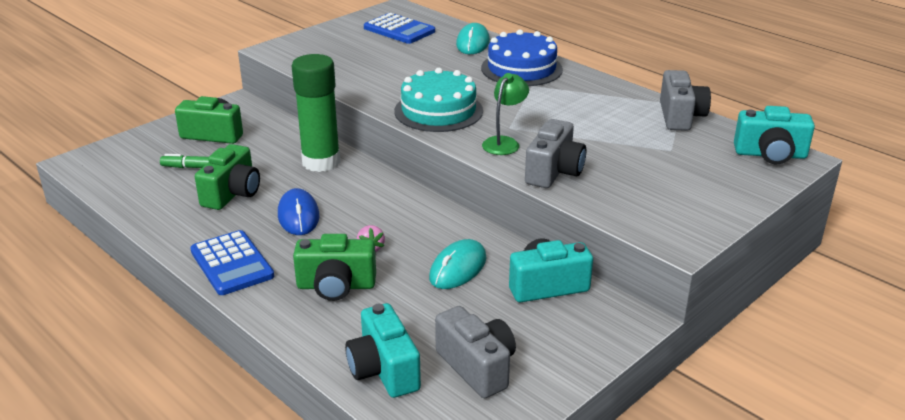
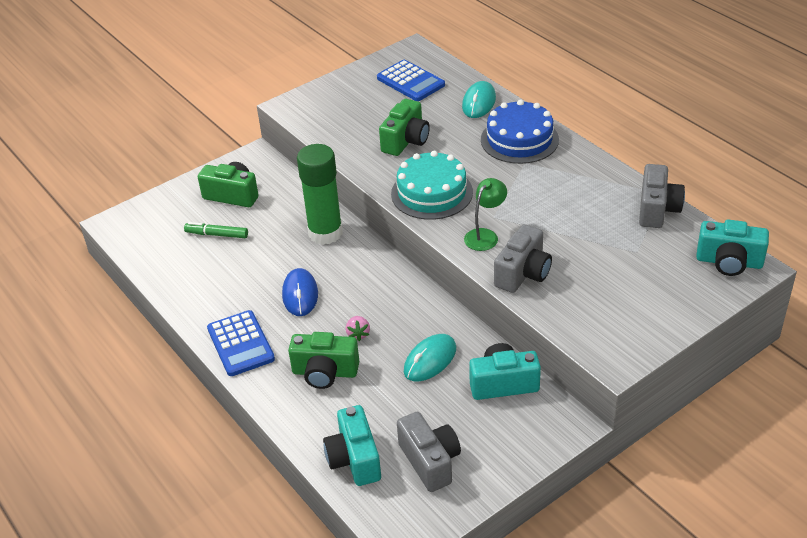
camera: 10 degrees right, 10 degrees up
(232, 193) = (245, 266): green camera -> green camera (406, 141)

